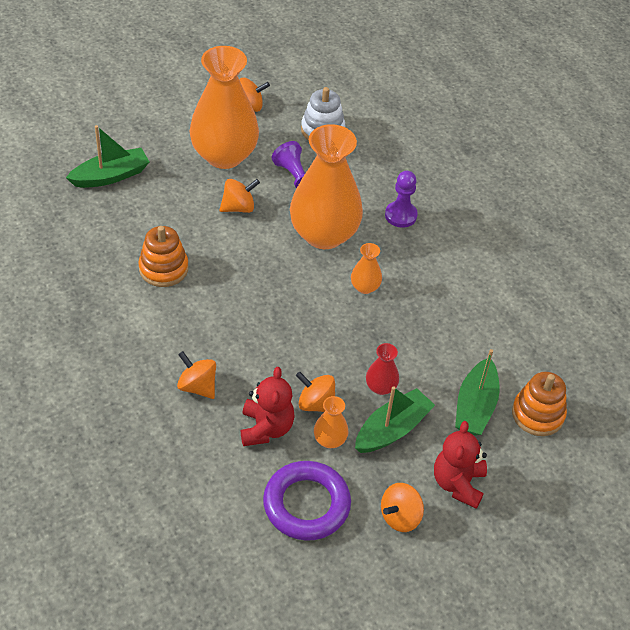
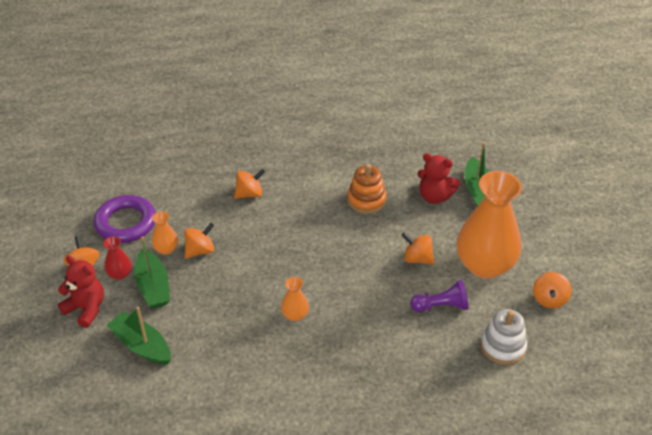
camera: 115 degrees right, 5 degrees down
(238, 207) = (417, 258): orange spinning top -> orange spinning top turned 120 degrees clockwise
(266, 428) = (196, 219): red teddy bear -> red teddy bear (434, 196)
(324, 234) = (365, 306): orange vase -> none
(380, 387) = (193, 292): red vase -> red vase (120, 274)
(400, 215) = (368, 370): purple pawn -> none
(537, 414) = (109, 385): orange stacking toy -> none

